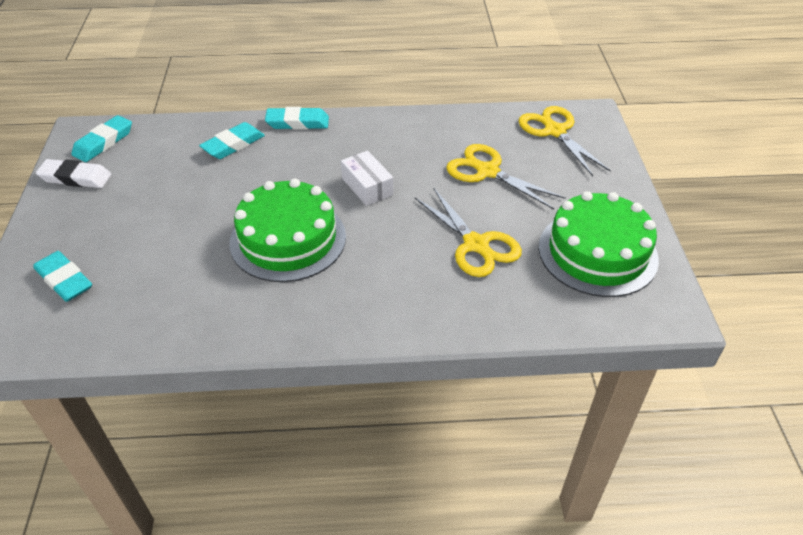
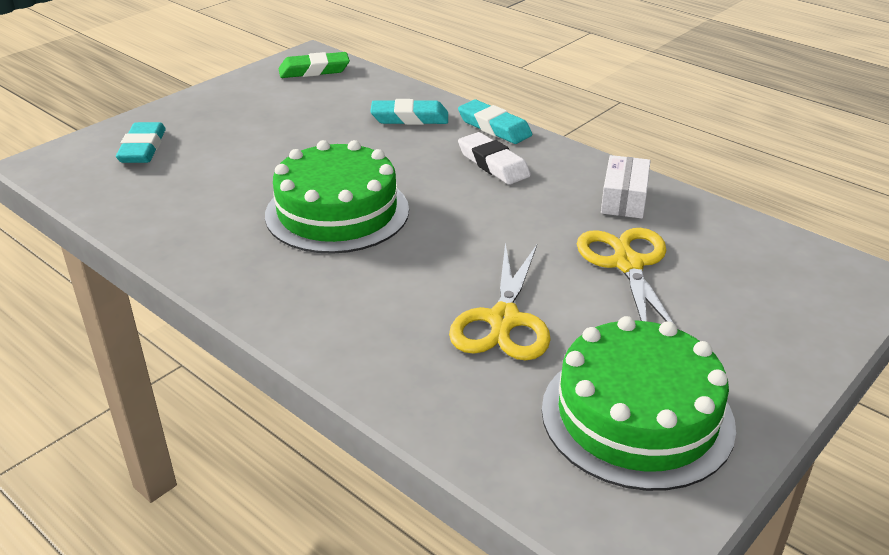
camera: 45 degrees right, 10 degrees down
(75, 178) = (257, 85): white eraser -> white eraser (493, 164)
(103, 142) = (314, 70): turquoise eraser -> green eraser
(367, 186) = (475, 210): white box -> white box (624, 199)
(555, 131) = (782, 270): yellow scissors -> none

